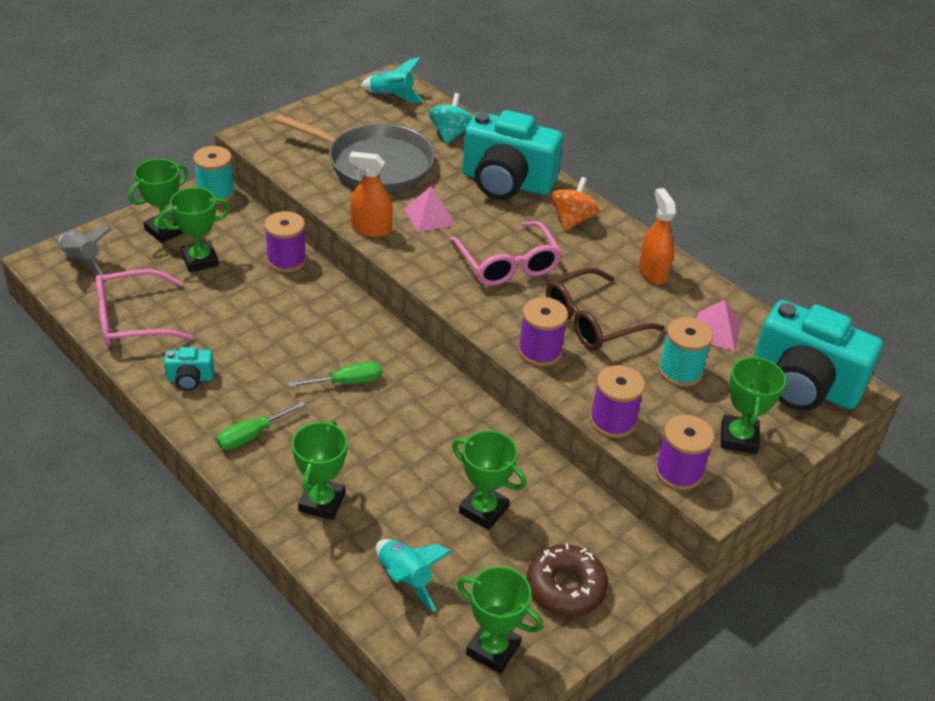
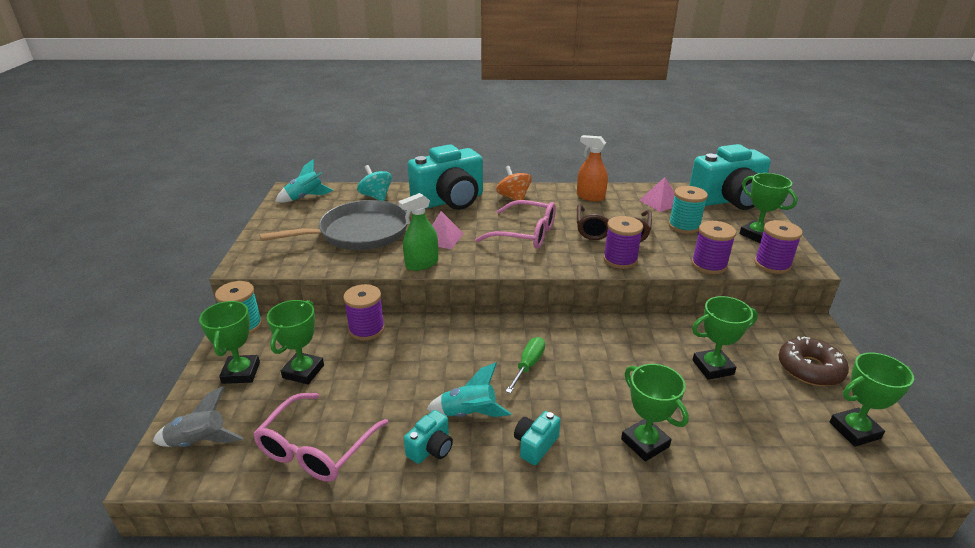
camera: 45 degrees left, 10 degrees down
(252, 435) = (535, 445): green screwdriver -> turquoise camera
(371, 229) = (422, 264): orange spray bottle -> green spray bottle
(405, 579) = (759, 439): turquoise rocket -> turquoise rocket (469, 414)

